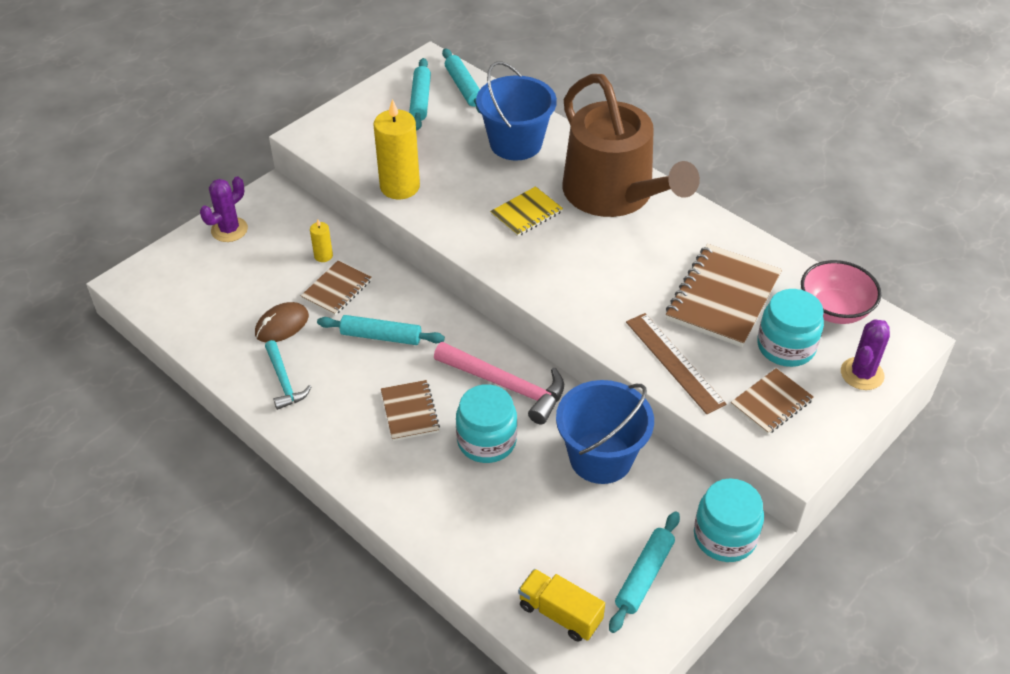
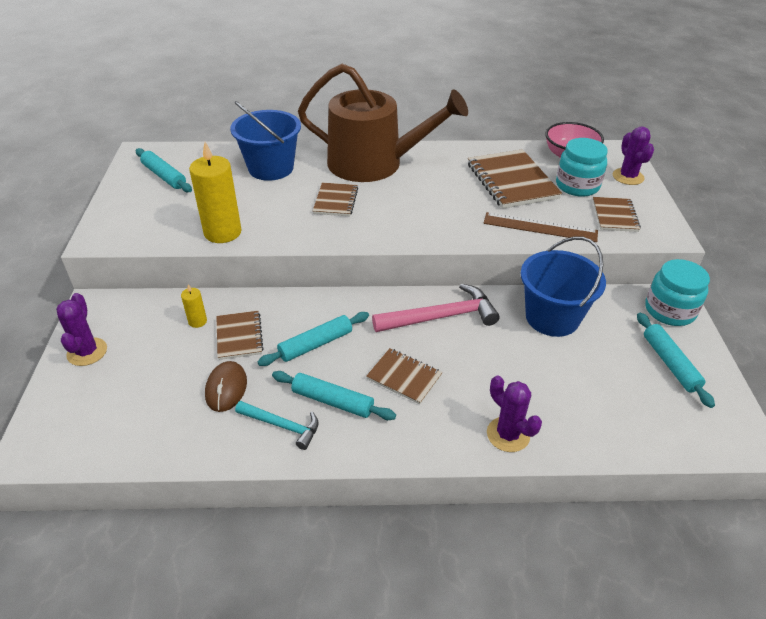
camera: 45 degrees left, 5 degrees down
(424, 514) = (508, 434): none -> purple cactus
(464, 87) = (187, 155): turquoise rolling pin -> turquoise rolling pin (332, 401)
(486, 441) = (477, 357): turquoise jar -> none
(526, 213) = (335, 201): yellow notebook -> brown notebook
(560, 614) = (667, 424): yellow truck -> none

